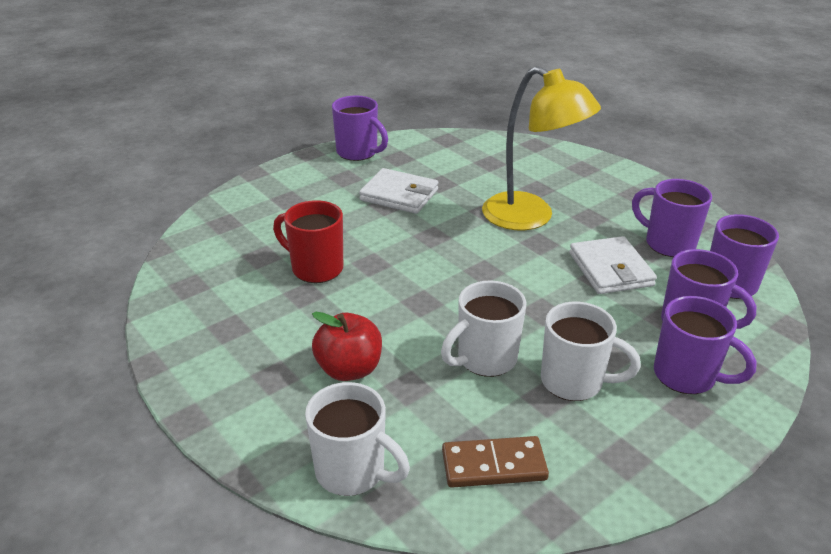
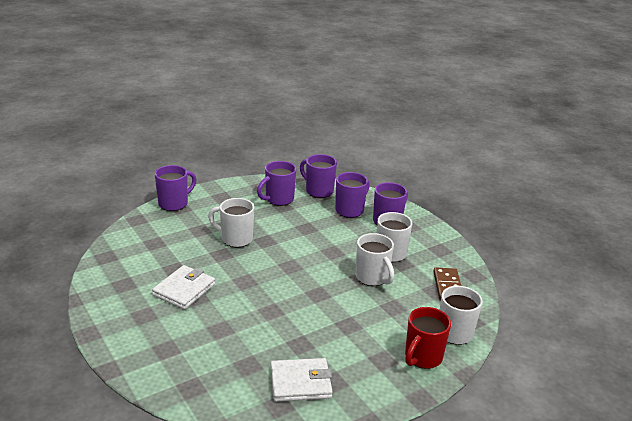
camera: 85 degrees left, 5 degrees down
(315, 268) = (271, 337): red mug -> red mug (422, 357)
(349, 369) = (378, 328): red apple -> none
(358, 153) = (104, 305): purple mug -> purple mug (174, 203)
(530, 217) = (235, 239): yellow lamp -> white mug
(610, 269) = (299, 222): white wallet -> white wallet (300, 383)

